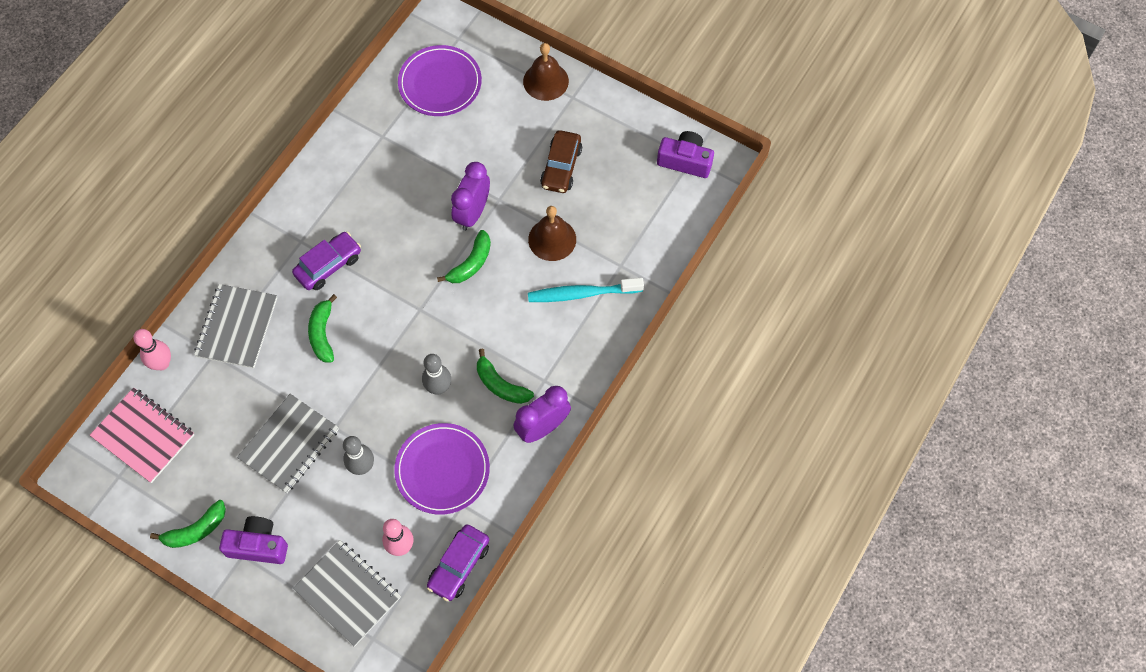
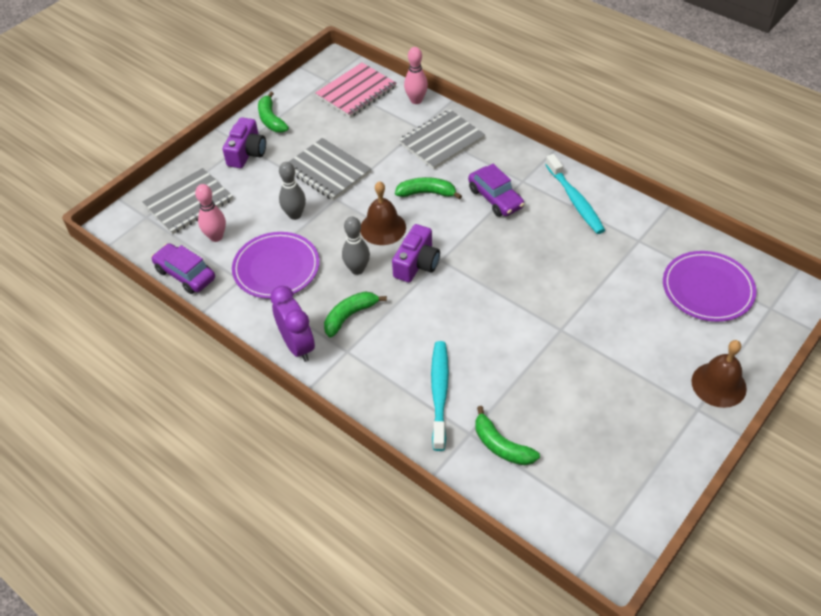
camera: 100 degrees right, 15 degrees down
(237, 327) = (442, 141): grey notebook -> grey notebook turned 60 degrees counterclockwise
(329, 191) = (575, 200): none -> turquoise toothbrush
(471, 263) = (486, 301): green banana -> green banana (501, 446)
(472, 213) = (545, 306): purple clock -> none
(552, 239) = (508, 372): brown bell -> brown bell (383, 228)
(561, 167) = (600, 389): brown car -> none
(685, 161) = (608, 520): purple camera -> purple camera (417, 263)

